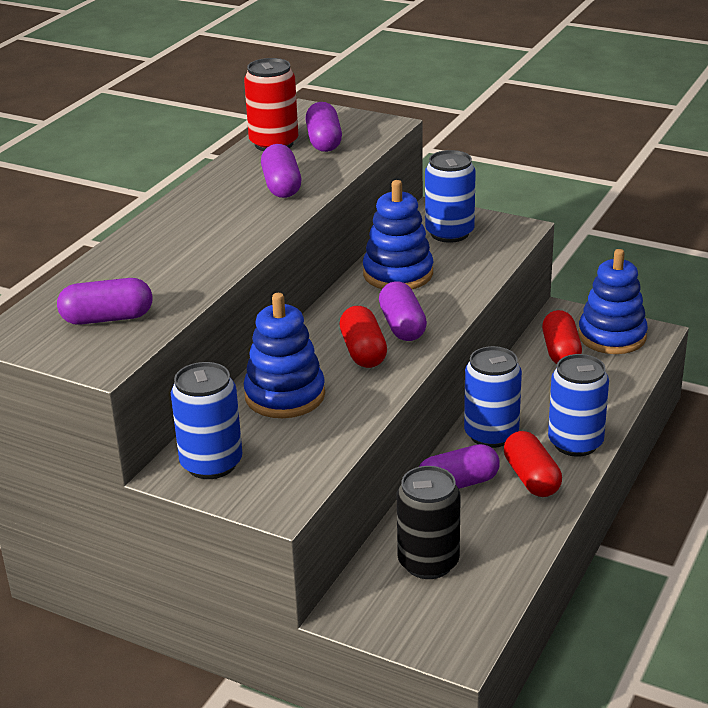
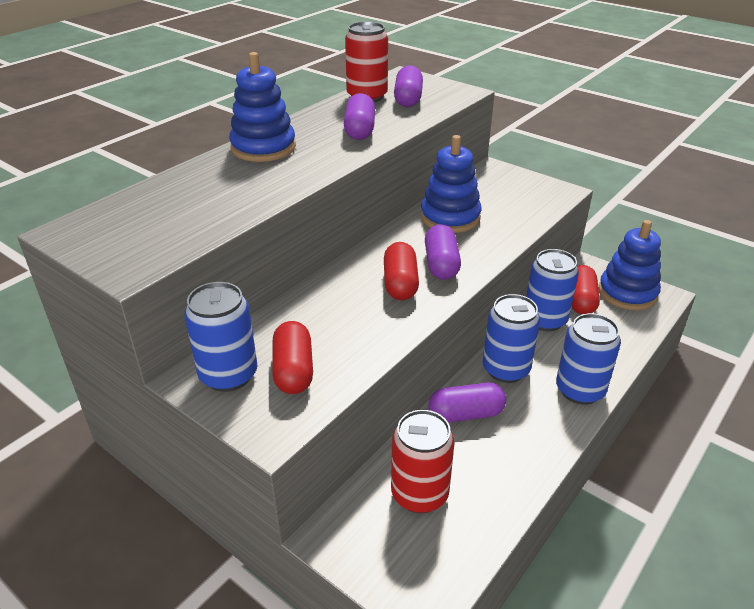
camera: 10 degrees right, 5 degrees up
(107, 318) = (158, 227): purple capsule -> none
(285, 395) = (318, 316): blue stacking toy -> blue stacking toy (263, 148)
(428, 562) = (419, 494): black can -> red can
(449, 233) = (502, 188): blue can -> blue can (545, 320)
(531, 478) = (533, 419): red capsule -> red capsule (293, 370)

